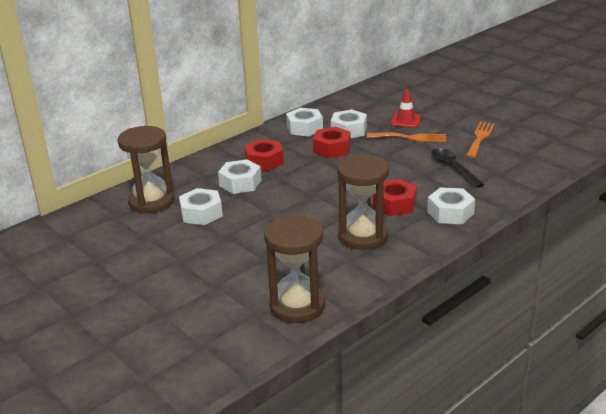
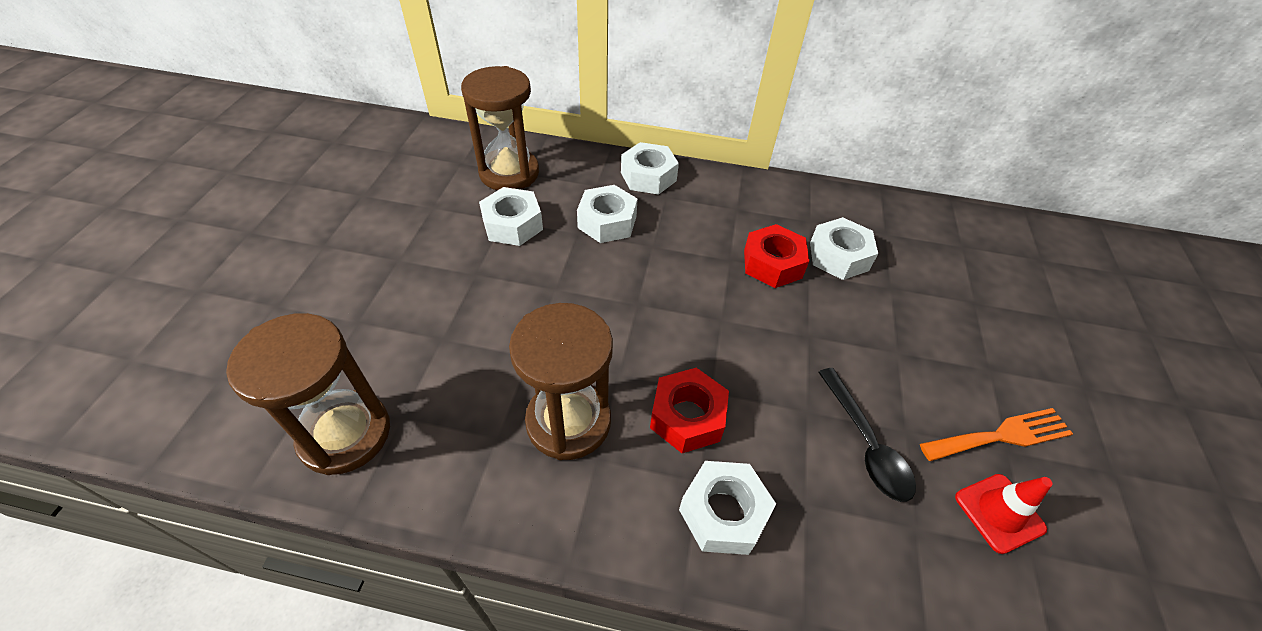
camera: 50 degrees right, 20 degrees up
(264, 161) = (677, 216): red nut -> none
(304, 128) = (796, 210): white nut -> white nut (648, 176)
(405, 121) = (938, 306): red traffic cone -> red traffic cone (999, 513)
(410, 138) = (896, 337): orange fork -> none
(453, 168) = (866, 443): black spoon -> black spoon turned 135 degrees clockwise

